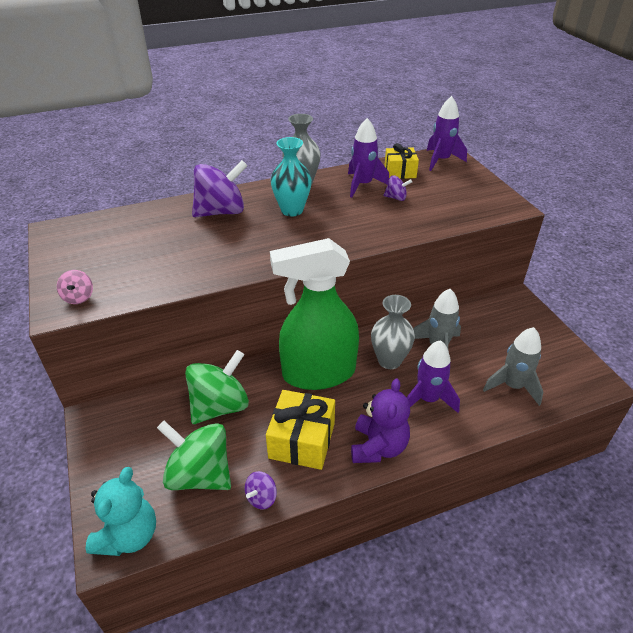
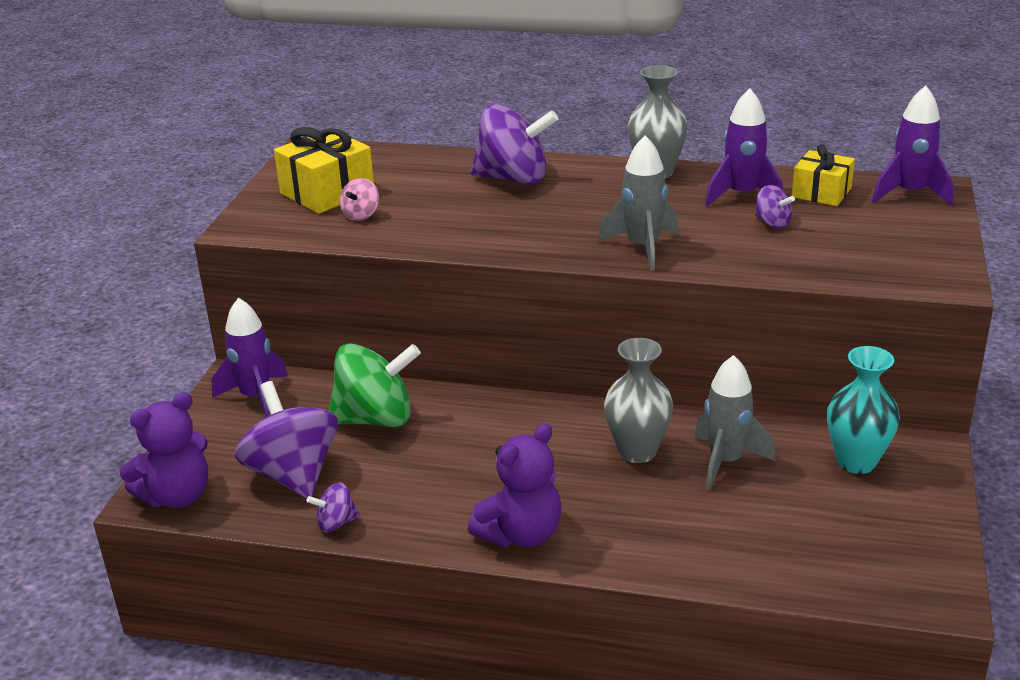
camera: 35 degrees right, 10 degrees down
(79, 297) = (270, 222): pink spinning top -> pink spinning top (361, 215)
(129, 535) = (177, 496): turquoise teddy bear -> purple teddy bear
(200, 474) = (293, 474): green spinning top -> purple spinning top
(292, 210) = (605, 200): turquoise vase -> turquoise vase (856, 462)
(302, 440) = (435, 489): yellow gift -> yellow gift (327, 192)
(318, 373) = (526, 430): green spray bottle -> none
(428, 399) = (643, 513): purple rocket -> purple rocket (256, 397)
(512, 386) = (788, 547): grey rocket -> grey rocket (642, 247)

